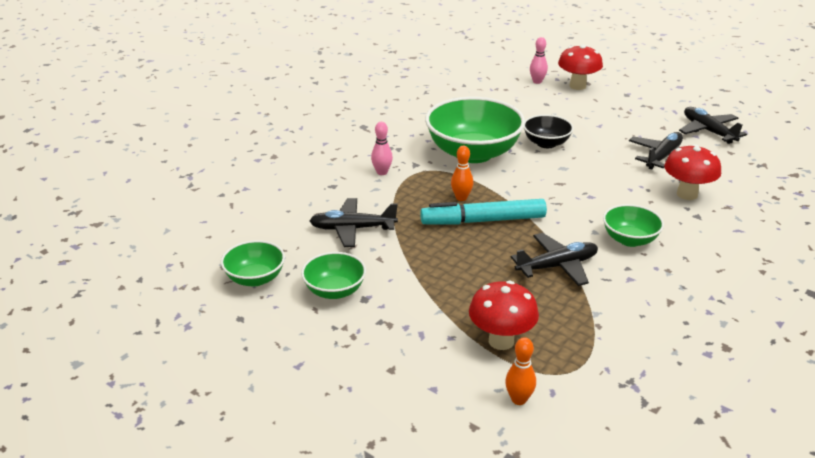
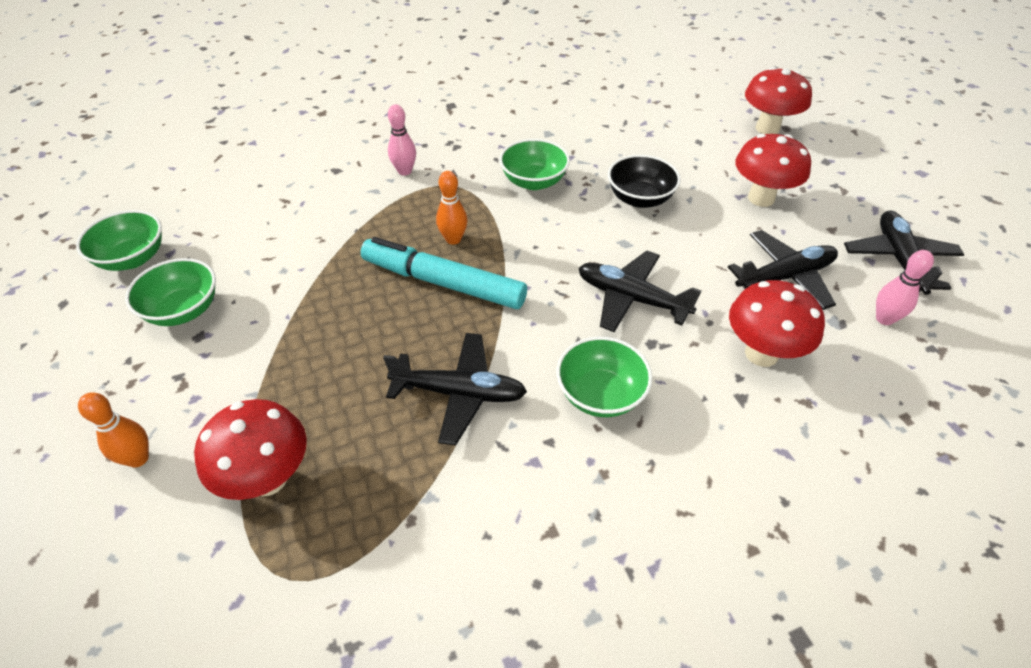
camera: 30 degrees right, 15 degrees up
(352, 229) = (293, 234): black plane -> black plane (631, 298)
(473, 153) = (534, 181): green bowl -> green bowl, size x0.52
(519, 399) = (185, 589): orange bowling pin -> orange bowling pin (138, 458)
(537, 82) = (718, 107): pink bowling pin -> pink bowling pin (884, 319)
(612, 123) = (761, 198): none -> red mushroom

